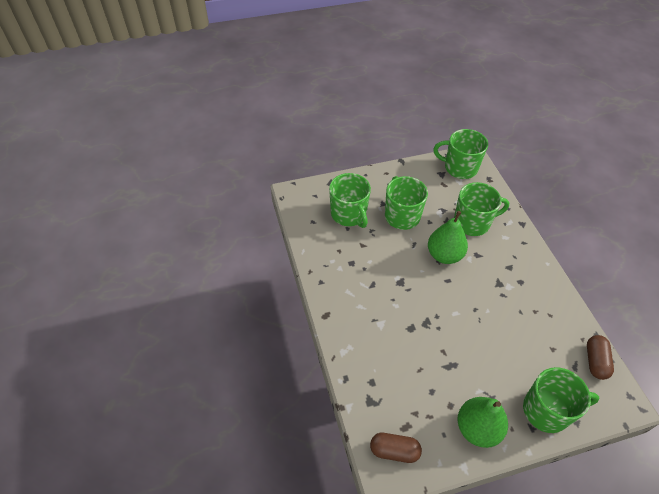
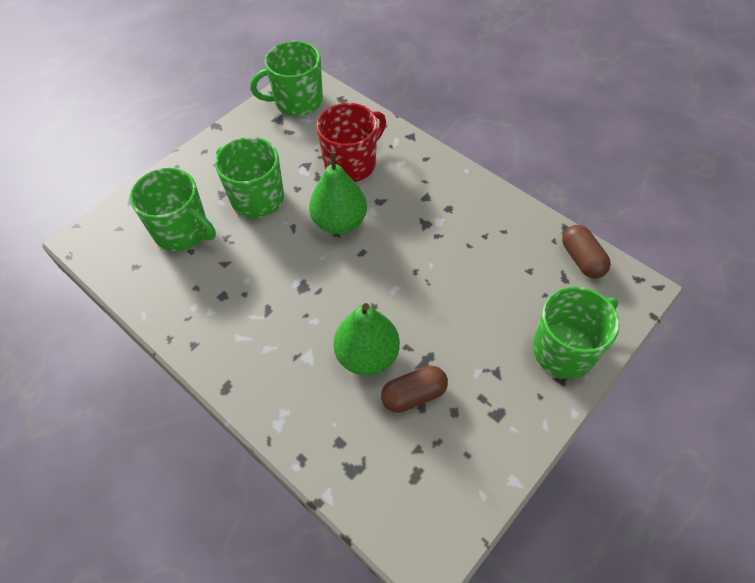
camera: 30 degrees left, 5 degrees up
(394, 451) = (419, 517): brown capsule -> brown capsule (414, 395)
(472, 223) = (351, 164): green mug -> red mug
(477, 428) = (501, 421): green pear -> green pear (367, 356)

